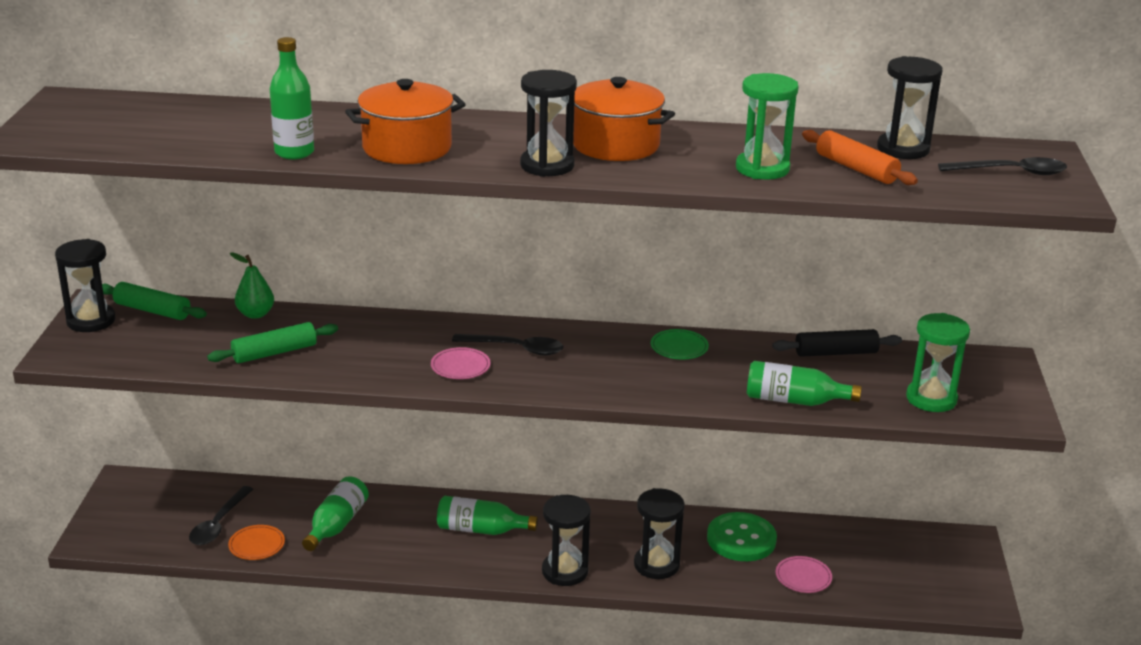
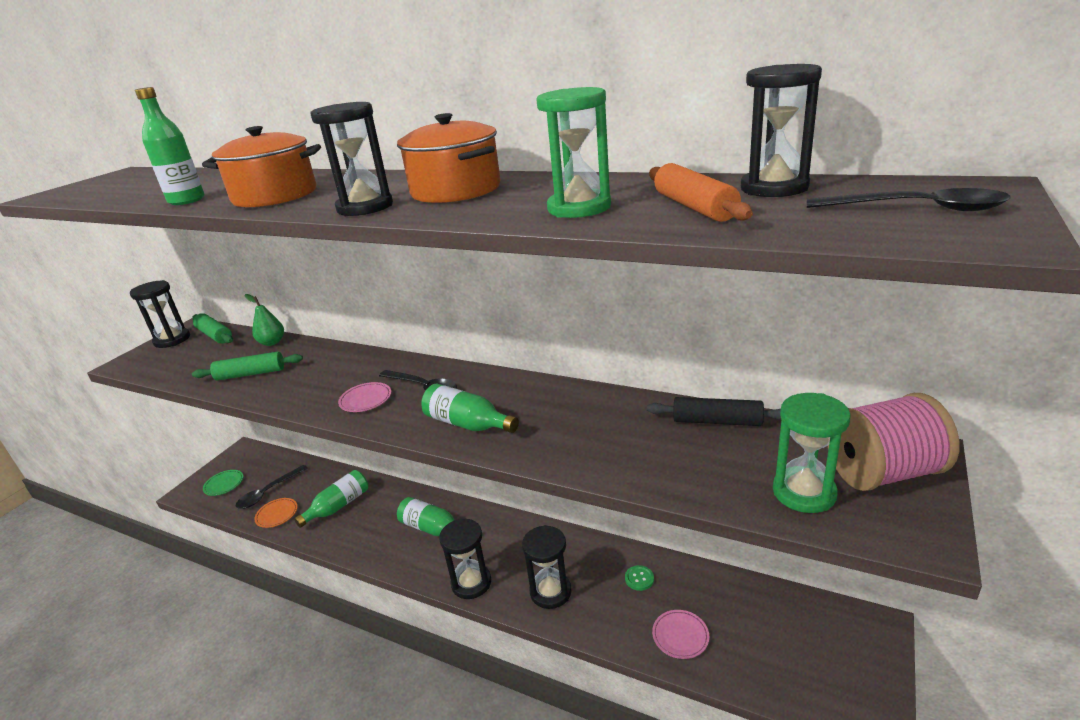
camera: 25 degrees right, 0 degrees up
(679, 348) = (563, 400): green plate -> green plate (224, 484)
(741, 539) = (639, 578): green button -> green button, size x0.45
(794, 400) = (640, 473): green bottle -> green bottle (467, 424)
(983, 378) = (882, 472): none -> pink spool

